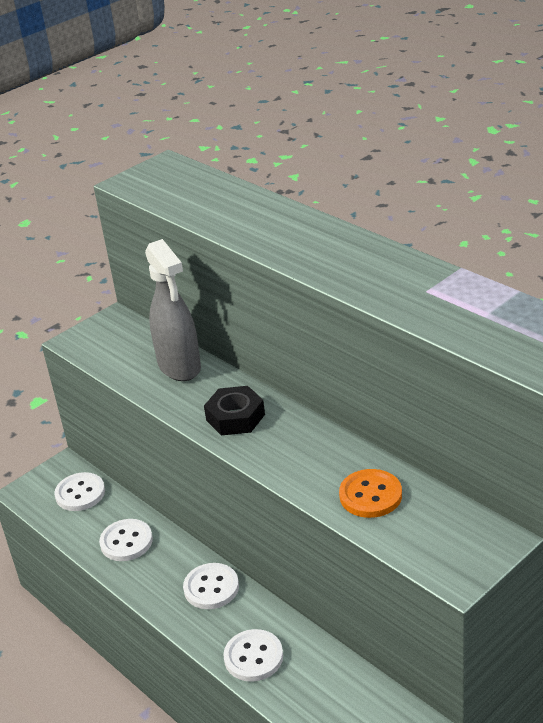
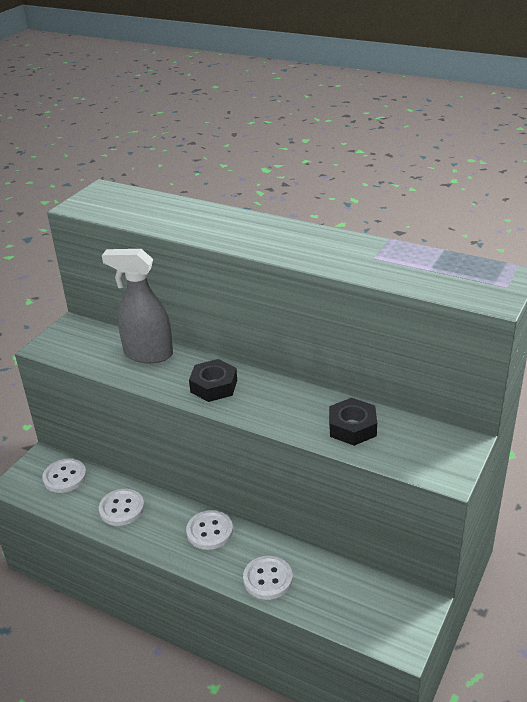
camera: 20 degrees left, 0 degrees up
(180, 367) = (147, 354): grey spray bottle -> grey spray bottle turned 150 degrees clockwise
(370, 495) = (352, 427): orange button -> black nut

